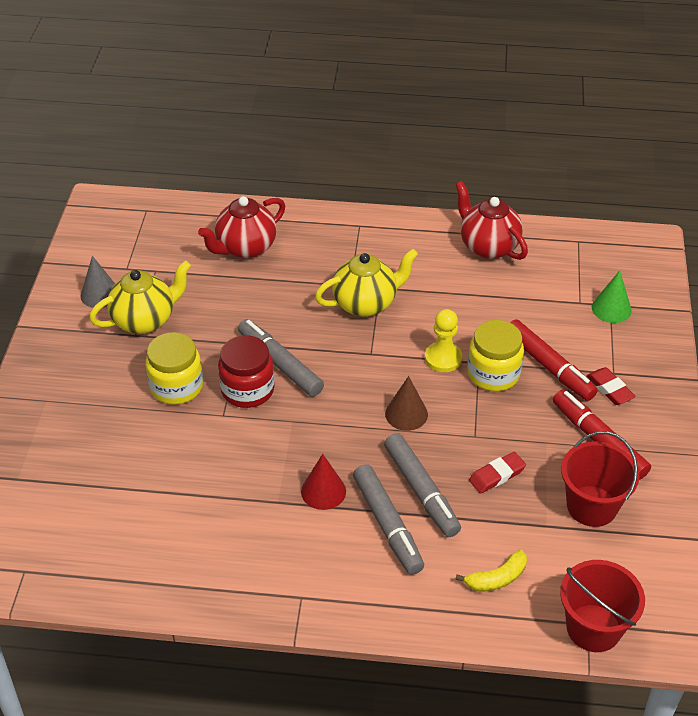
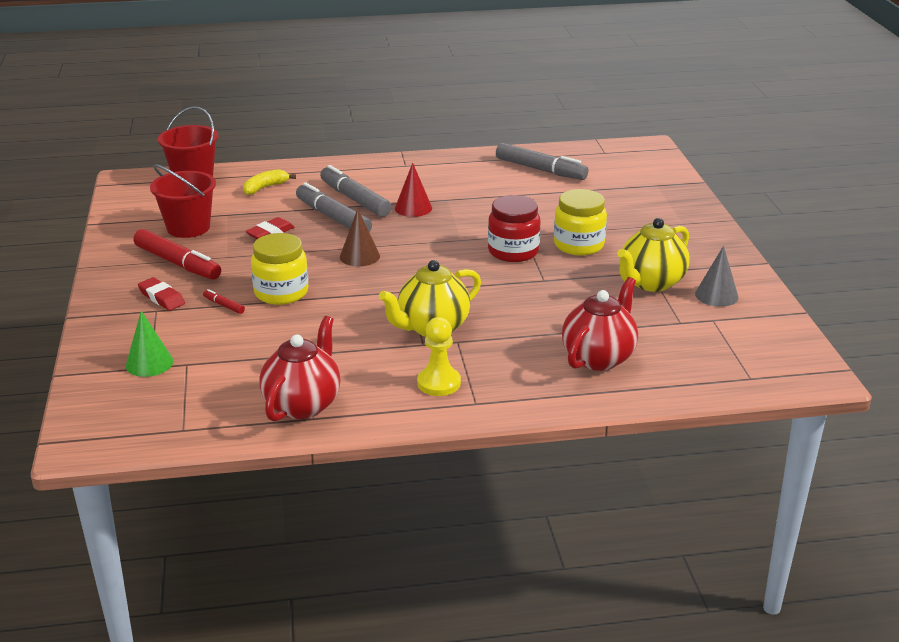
camera: 165 degrees right, 15 degrees down
(280, 364) = (494, 271): grey marker -> grey marker (540, 170)
(443, 358) = (335, 297): yellow pawn -> yellow pawn (439, 383)
(488, 246) = (303, 404): red teapot -> red teapot turned 105 degrees counterclockwise
(549, 366) = (224, 305): red marker -> red marker, size x0.43

